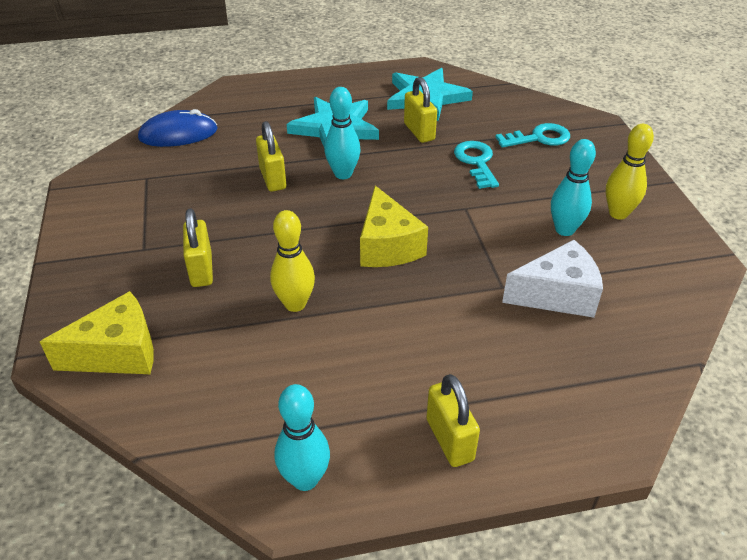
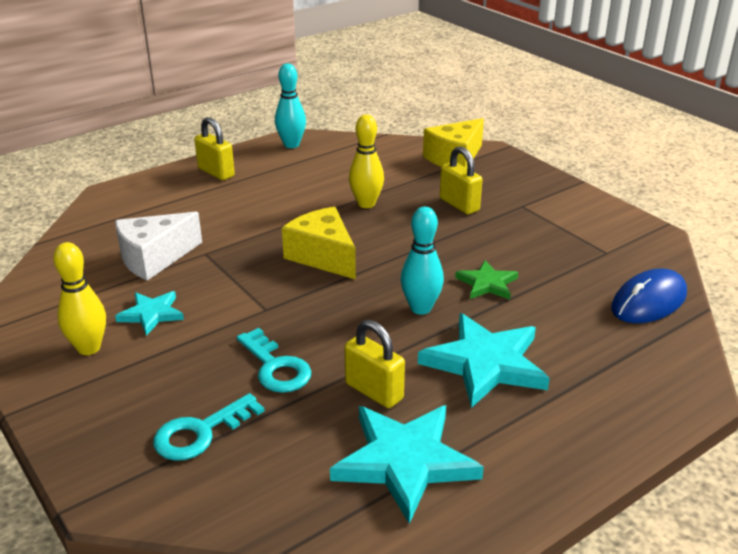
camera: 155 degrees right, 10 degrees down
(273, 178) = (487, 283): yellow padlock -> green star
(564, 230) = (151, 314): turquoise bowling pin -> turquoise star

